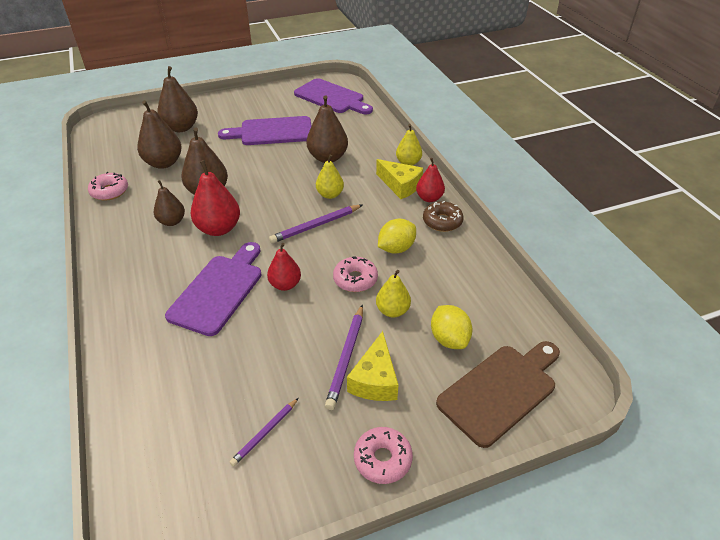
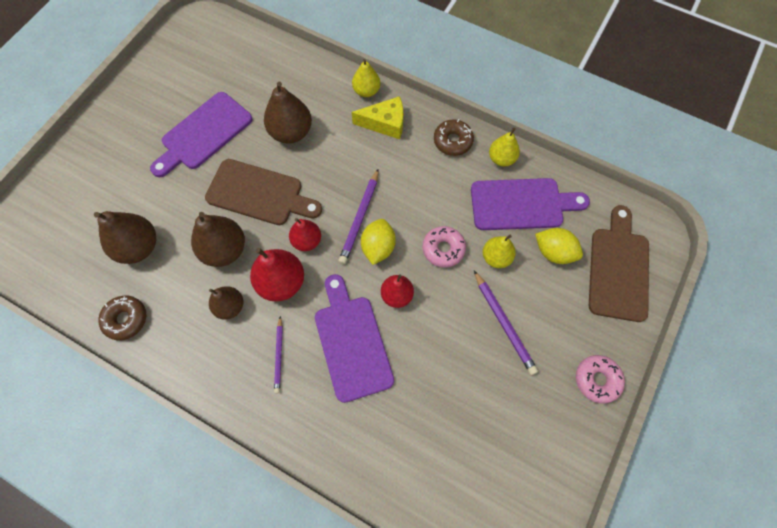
camera: 40 degrees left, 25 degrees up
(110, 191) = (126, 319): pink donut -> brown donut
(181, 128) = (101, 190): brown pear -> none
(265, 433) = (511, 426): purple pencil -> purple pencil (279, 356)
(266, 177) = (259, 194): none -> brown cutting board
(330, 194) = (337, 175): yellow pear -> yellow pear (501, 159)
(331, 97) = (214, 49): purple cutting board -> purple cutting board (521, 204)
(375, 380) = (538, 325): yellow cheese -> none
(396, 248) = (444, 195): yellow lemon -> yellow lemon (378, 247)
(429, 198) = (420, 122): red pear -> red pear (307, 241)

